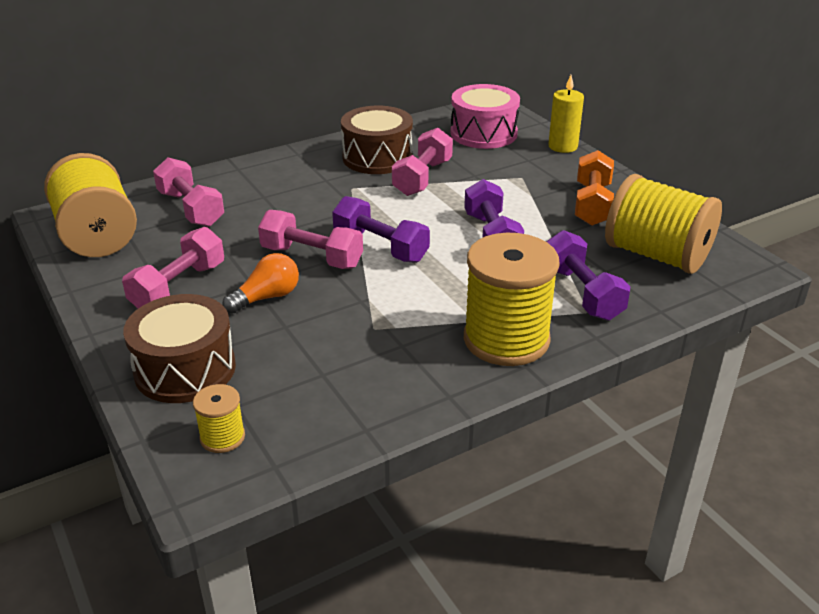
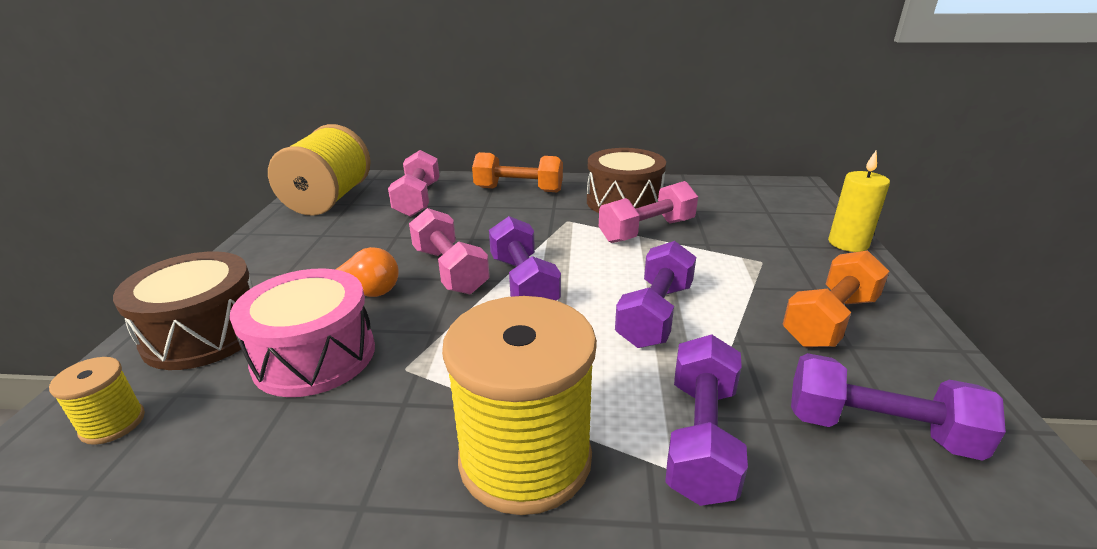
camera: 35 degrees right, 5 degrees down
(178, 287) = (316, 257): pink dumbbell -> none
(273, 172) = (518, 190): none -> orange dumbbell
(483, 133) = (760, 208): pink drum -> pink drum (314, 356)
(657, 255) = (878, 430): yellow spool -> purple dumbbell

